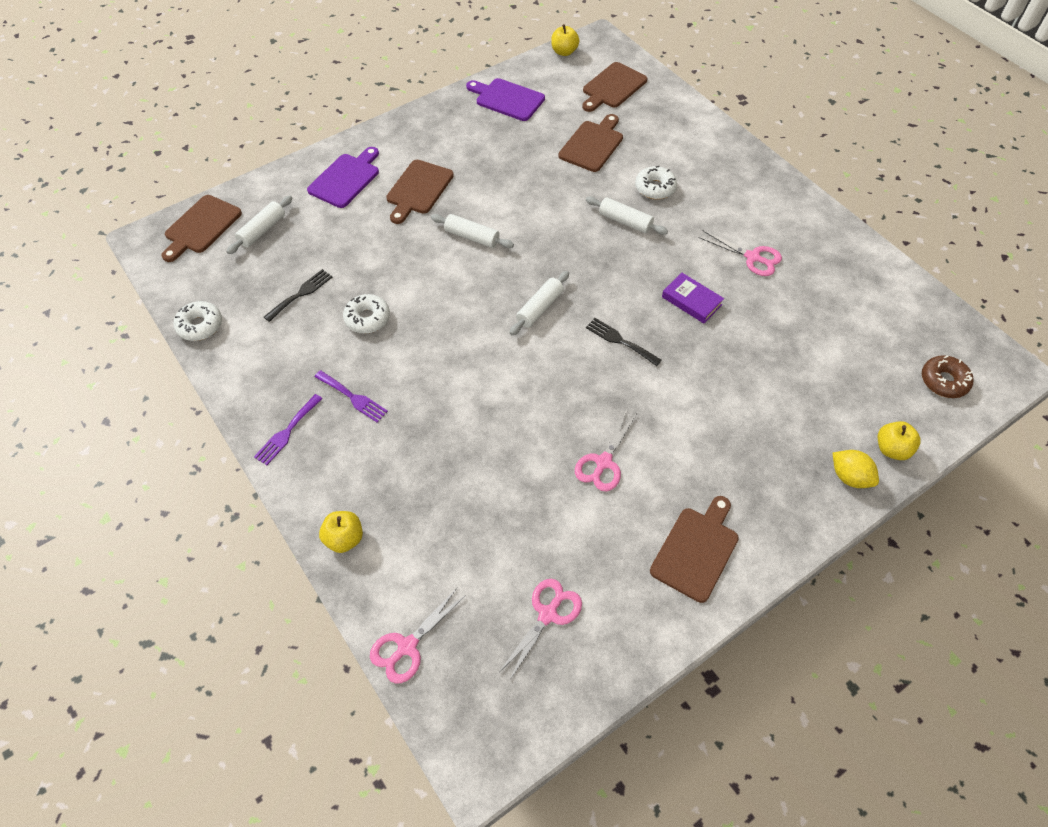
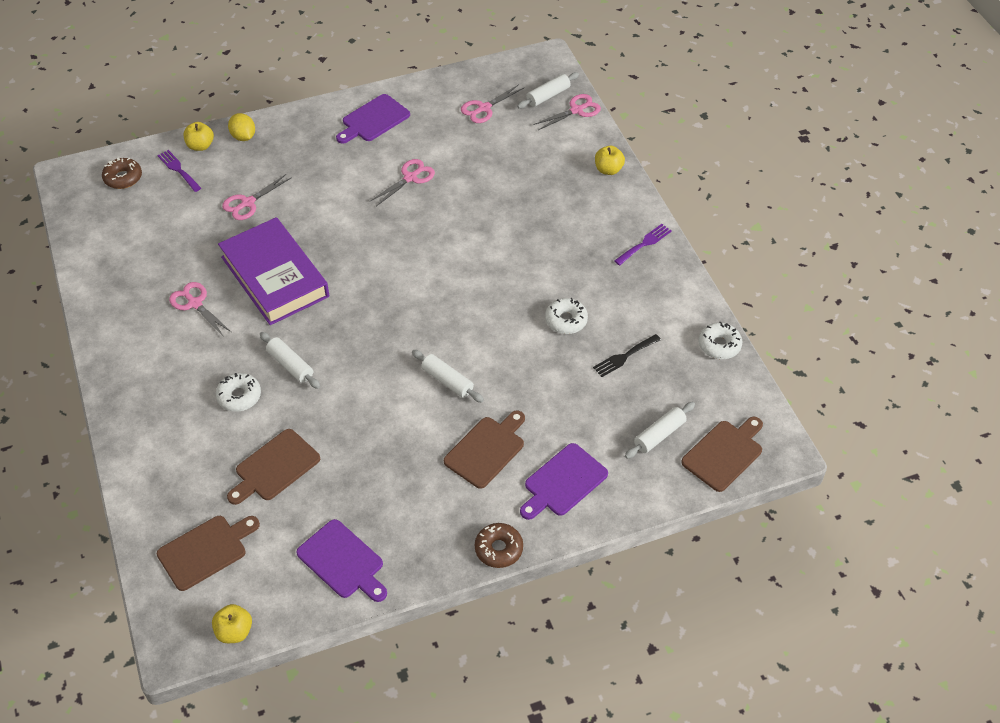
camera: 165 degrees left, 5 degrees down
(353, 397) = (588, 258): purple fork -> purple fork (178, 169)
(390, 127) = (498, 549): none -> brown donut
(539, 308) = (410, 298): white rolling pin -> white rolling pin (548, 96)
(620, 341) = (354, 257): black fork -> none
(691, 301) = (275, 277): purple book -> purple book, size x2.27
(696, 550) = (373, 120): brown cutting board -> purple cutting board
(777, 381) = (248, 203): none -> pink scissors

